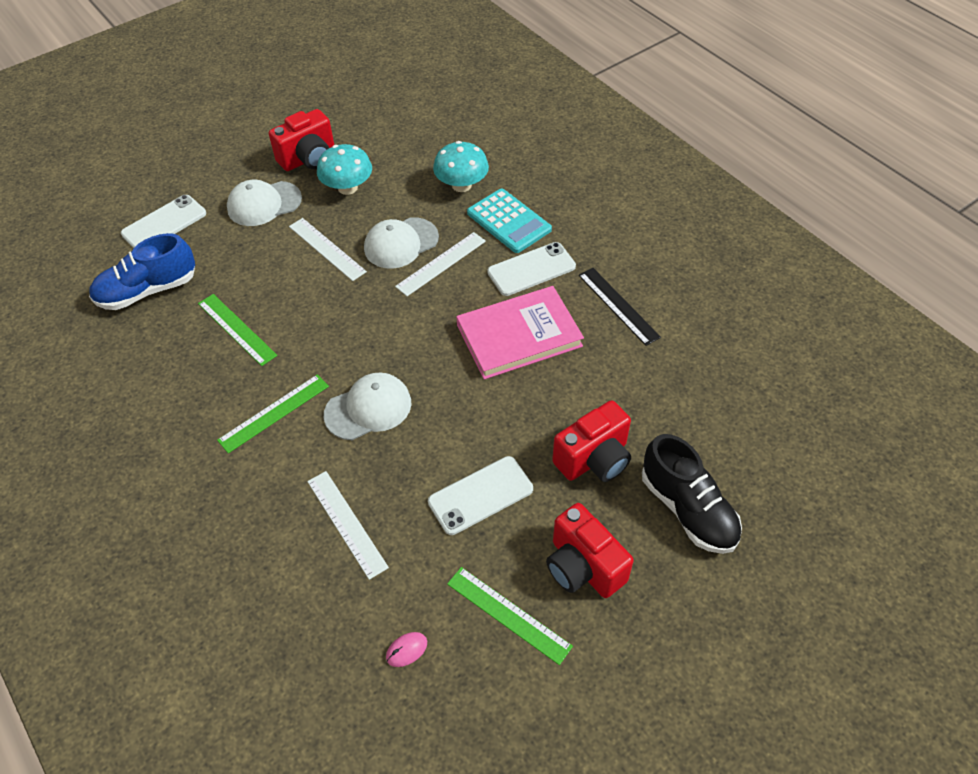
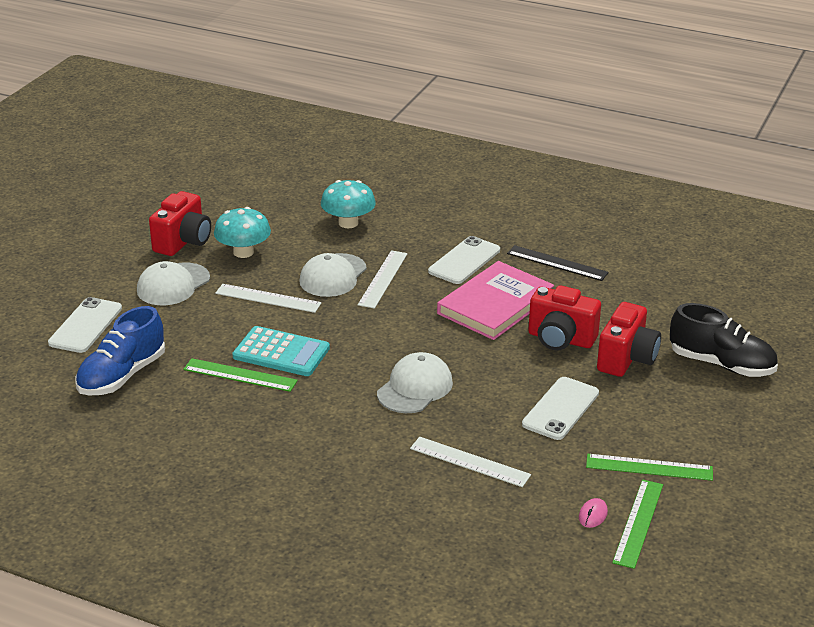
camera: 30 degrees left, 20 degrees down
(274, 413) = (334, 417): green ruler -> green ruler (638, 523)
(508, 221) = (414, 236): turquoise calculator -> turquoise calculator (281, 352)
(583, 567) = (677, 422): red camera -> red camera (560, 339)

